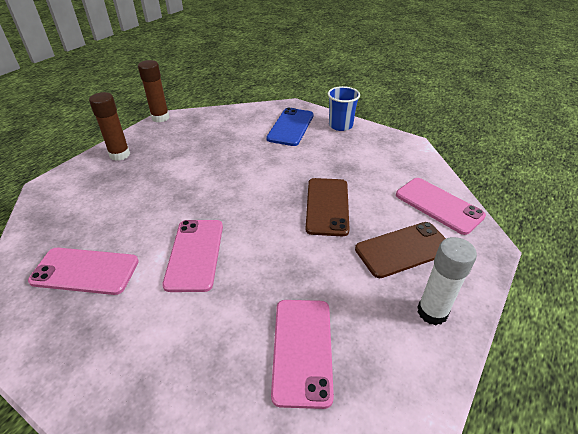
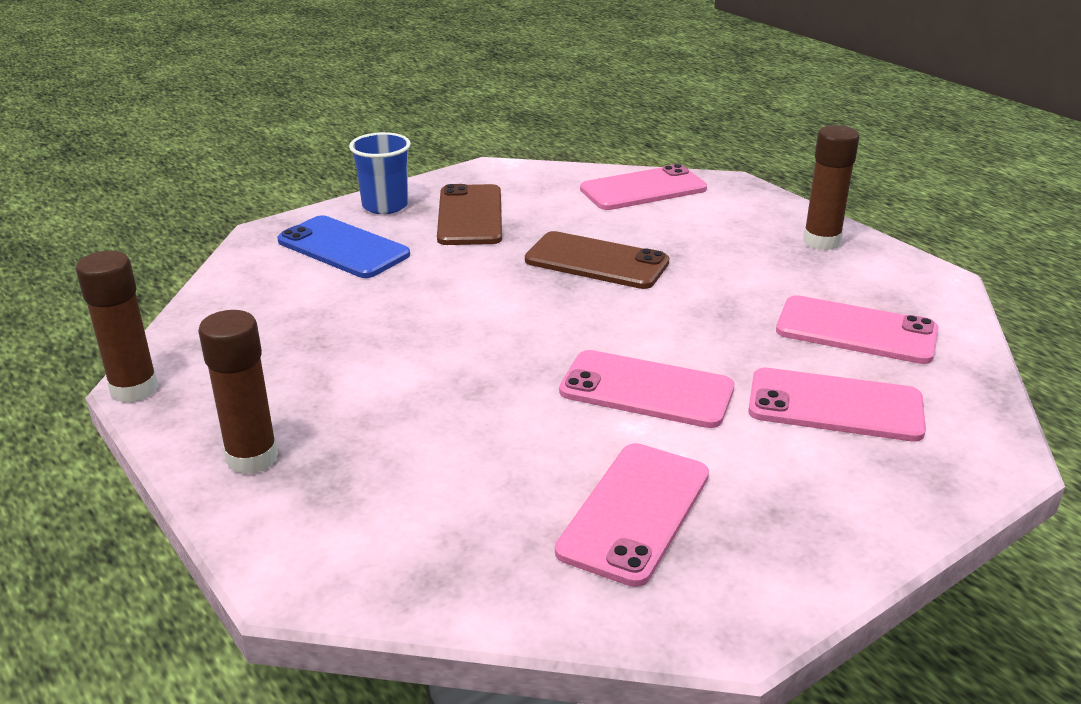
camera: 70 degrees left, 10 degrees down
(199, 347) = (835, 406): none -> pink phone
(403, 249) = (714, 231): brown phone -> brown phone (470, 216)
(432, 312) = (821, 241): white glue stick -> brown glue stick

